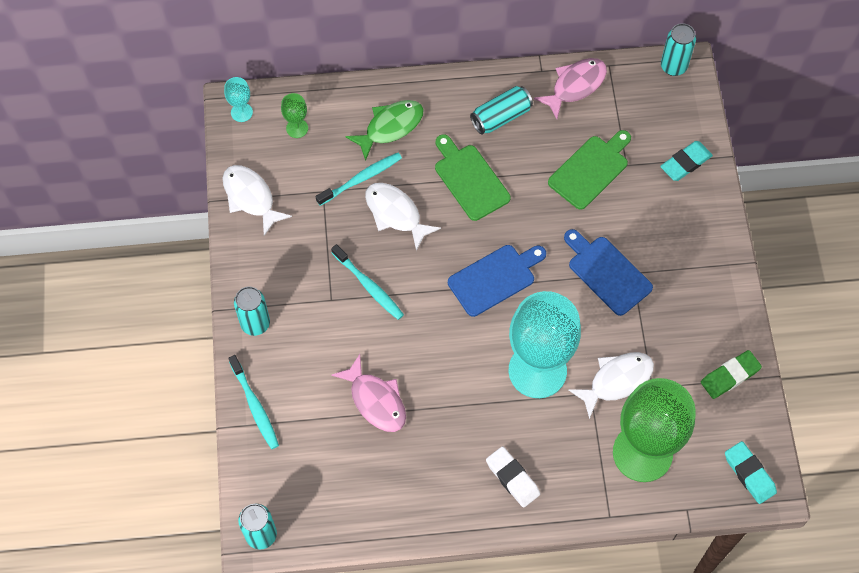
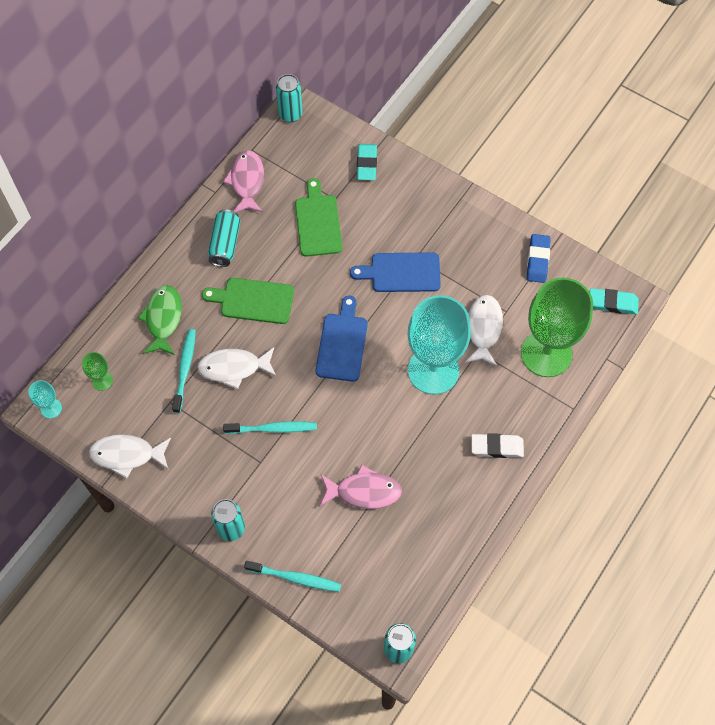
camera: 50 degrees left, 0 degrees up
(730, 376) = (537, 260): green eraser -> blue eraser

